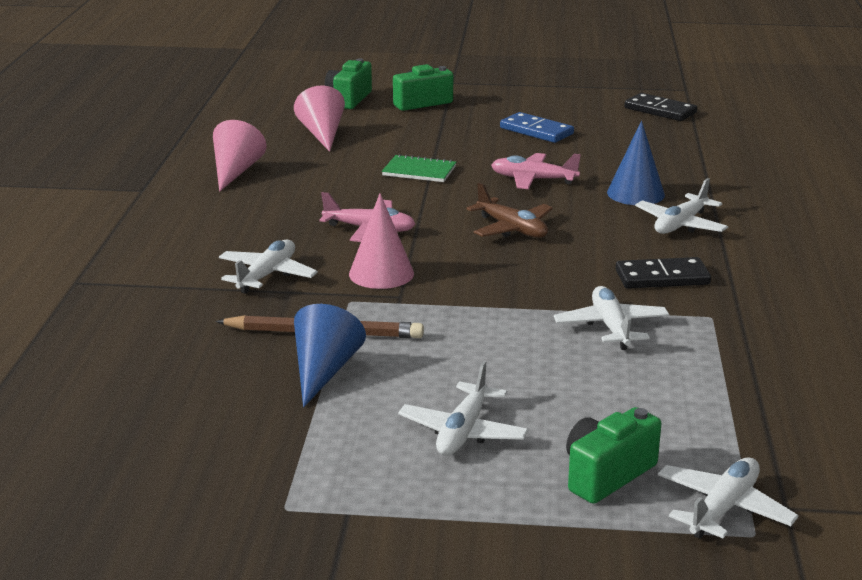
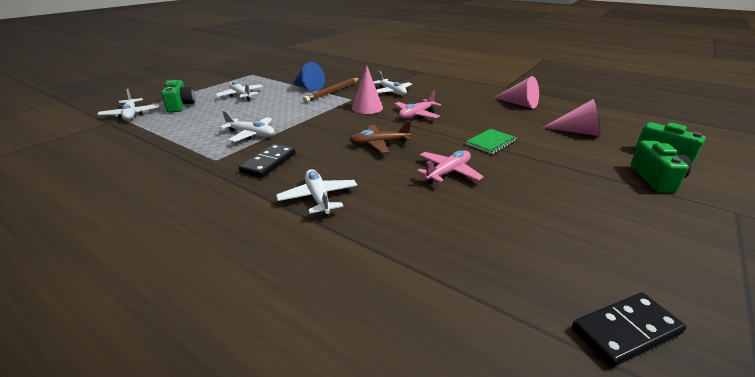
camera: 120 degrees right, 5 degrees up
(536, 131) = (561, 209): blue domino -> none
(635, 193) = (387, 202): blue cone -> none

